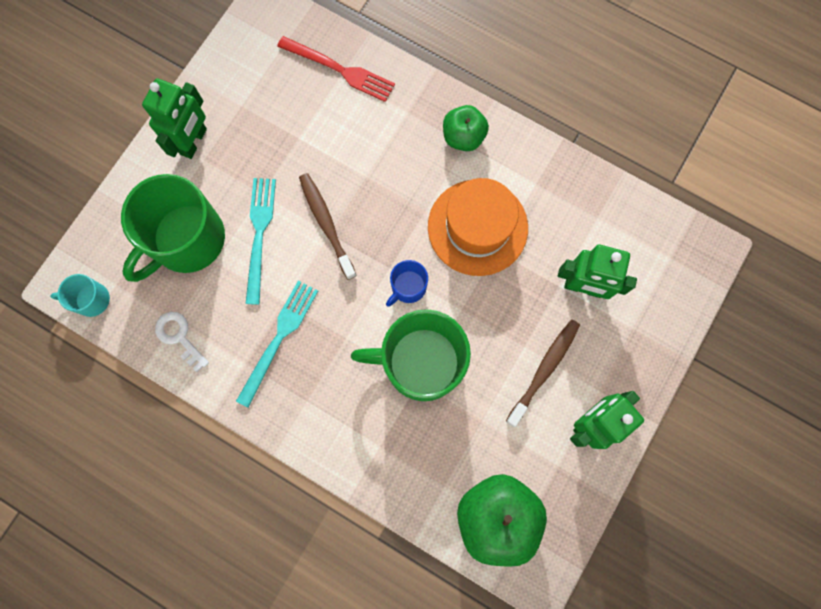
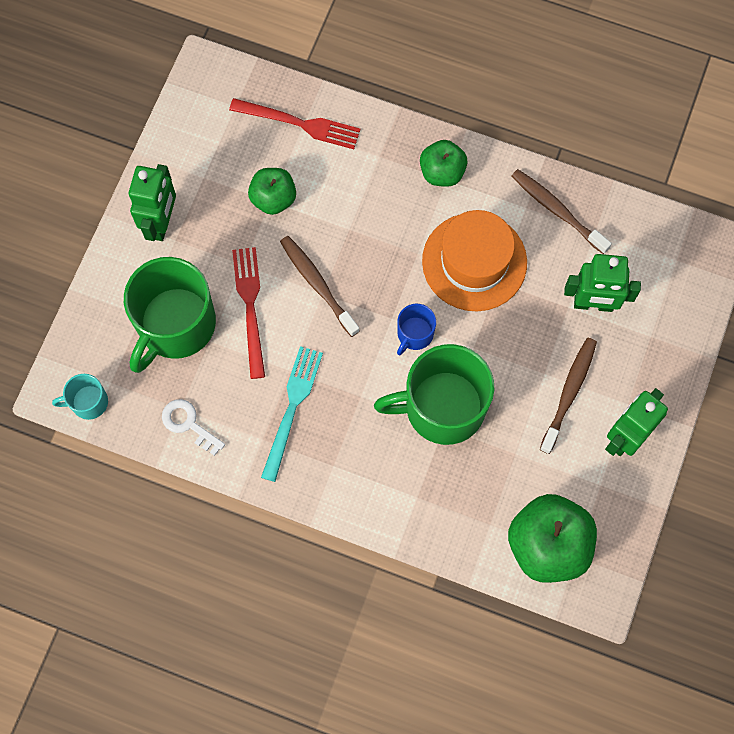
camera: 10 degrees left, 5 degrees down
(259, 234) = (250, 306): turquoise fork -> red fork
(301, 136) = (273, 199): none -> green apple
(565, 191) = (557, 210): none -> brown toothbrush

